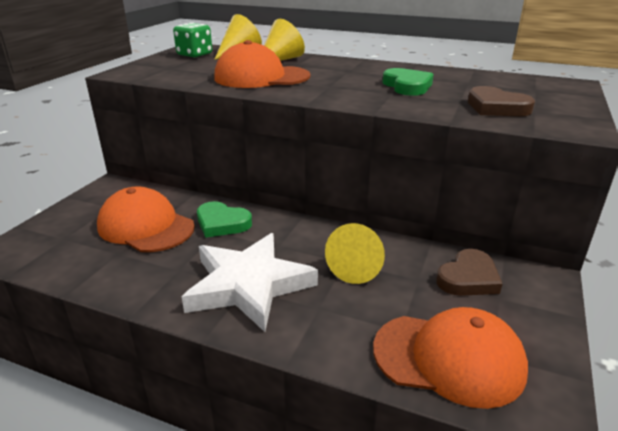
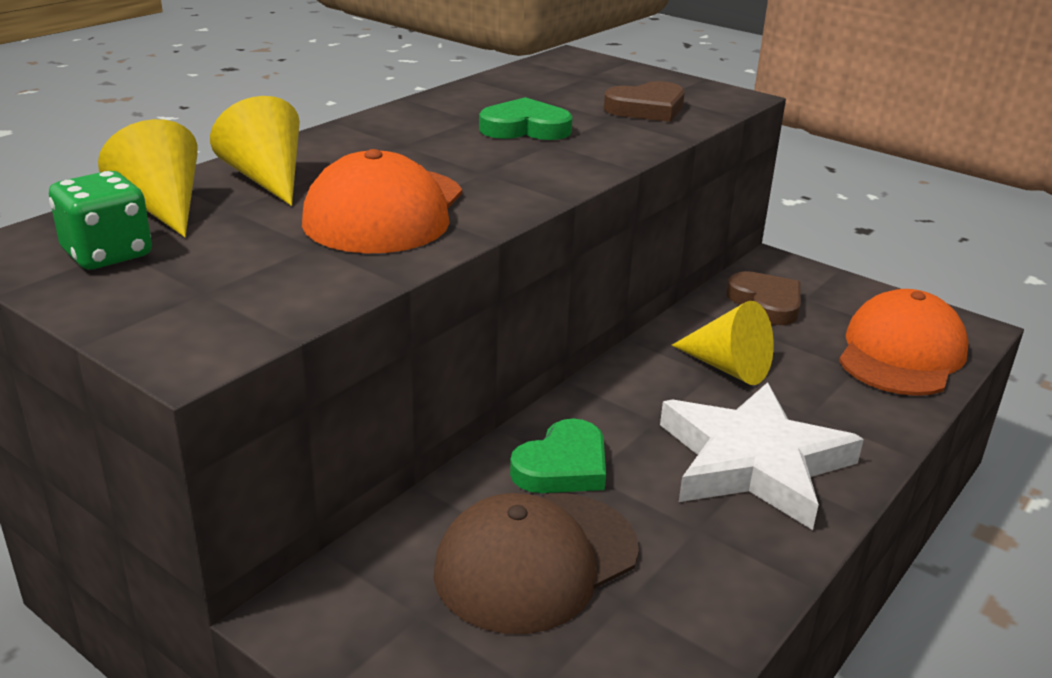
camera: 75 degrees left, 0 degrees up
(146, 226) = (536, 561): orange cap -> brown cap

